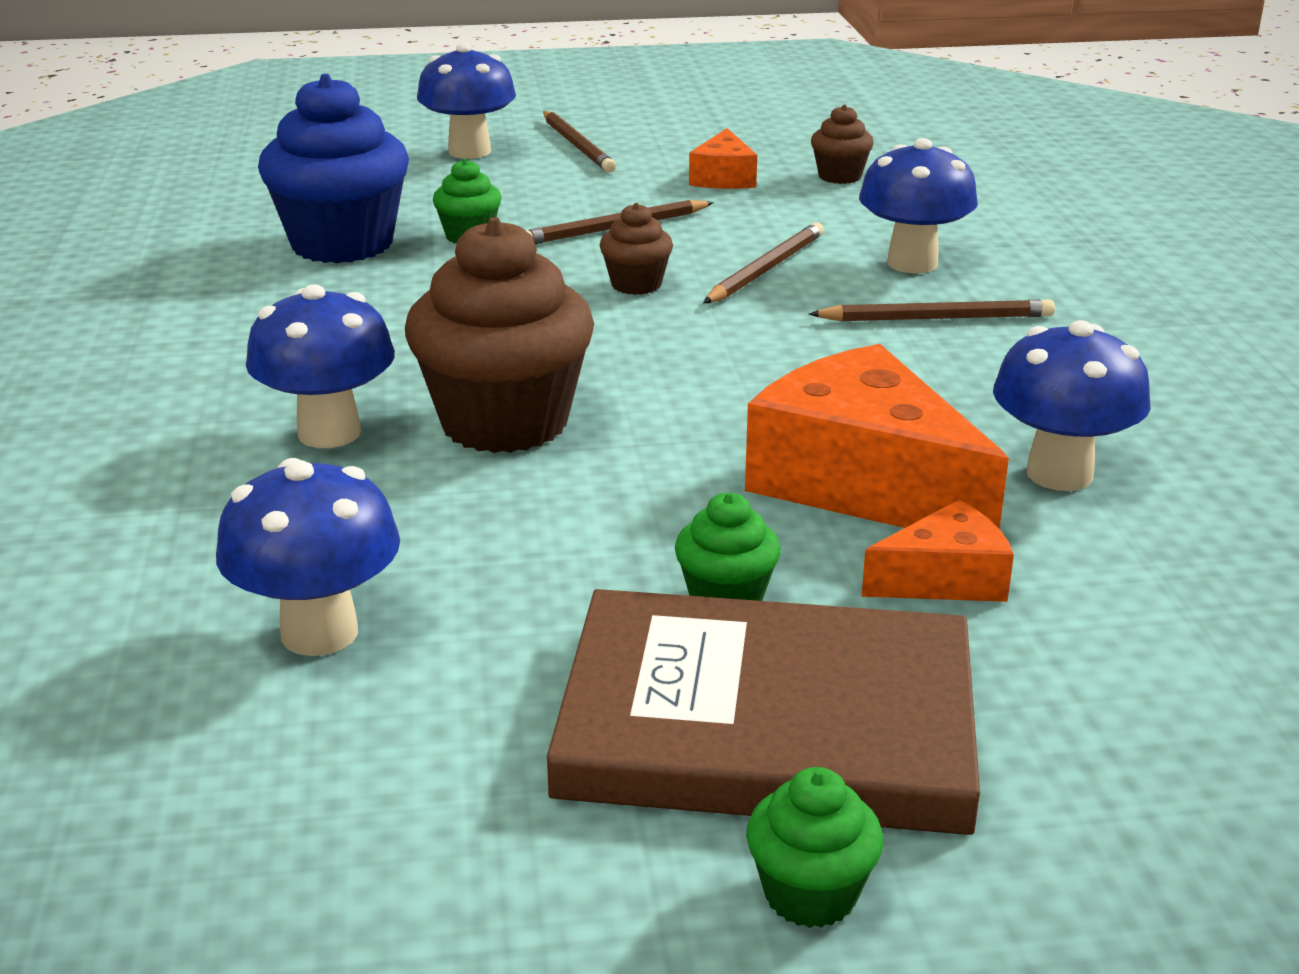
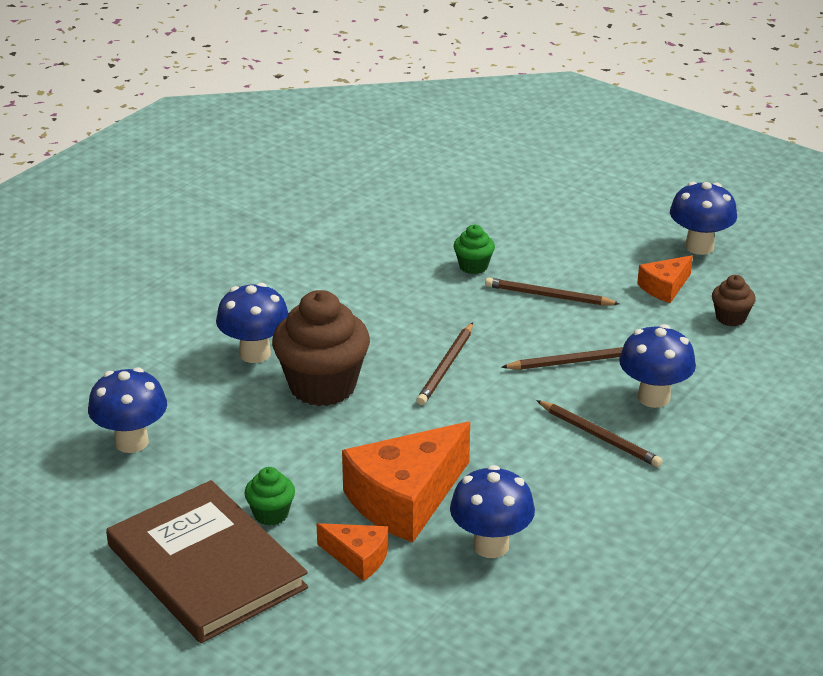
camera: 45 degrees right, 5 degrees up
(342, 244) = (411, 243): blue cupcake -> none
(469, 151) = (566, 203): blue mushroom -> blue mushroom (699, 247)
(577, 145) = (629, 224): brown pencil -> brown pencil (446, 367)
(636, 285) = (498, 338): brown cupcake -> none
(810, 894) = (128, 624): green cupcake -> none
(863, 483) = (405, 499): orange cheese -> orange cheese turned 135 degrees counterclockwise

